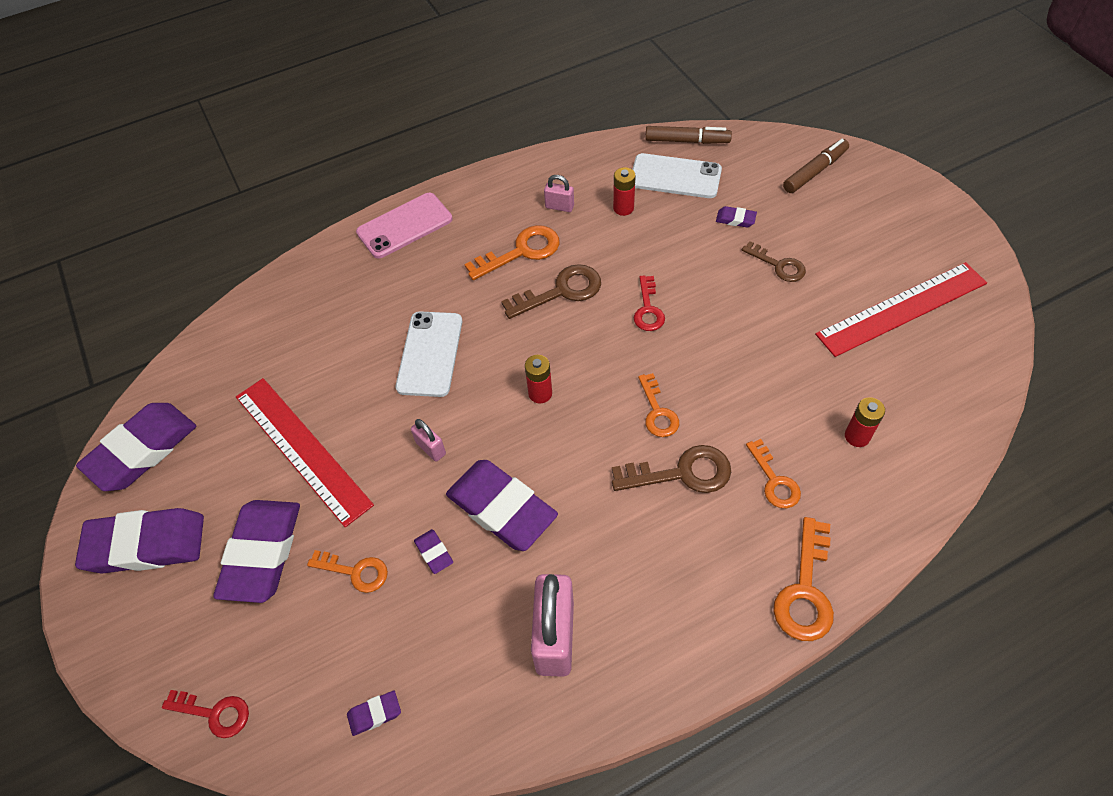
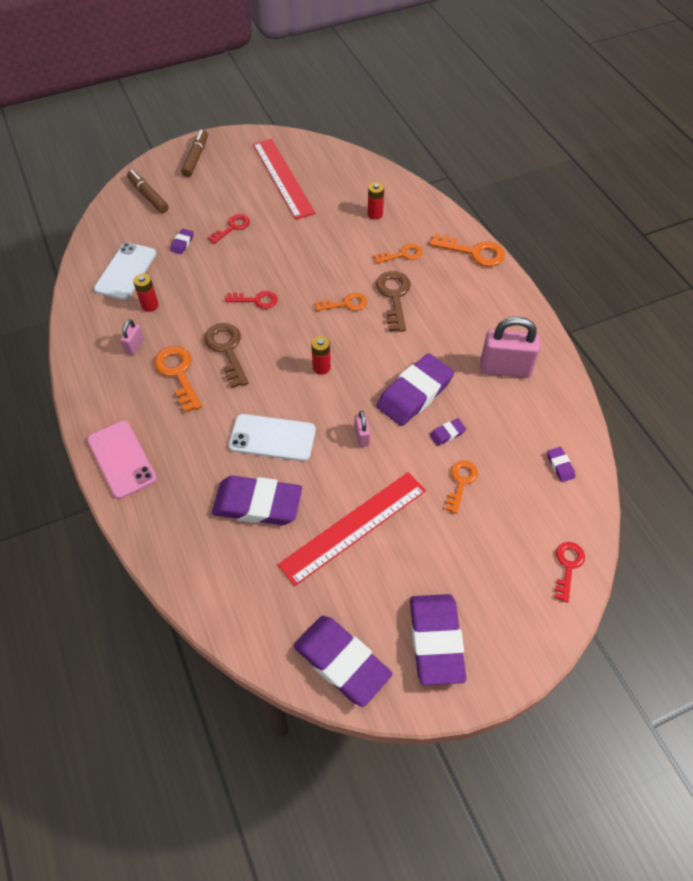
camera: 90 degrees left, 0 degrees up
(262, 553) = (445, 548): purple eraser -> purple eraser (257, 504)
(431, 448) = (362, 436): pink padlock -> pink padlock turned 60 degrees counterclockwise
(687, 141) = (88, 260): brown marker -> brown marker (196, 157)
(778, 265) = (232, 227): brown key -> red key

